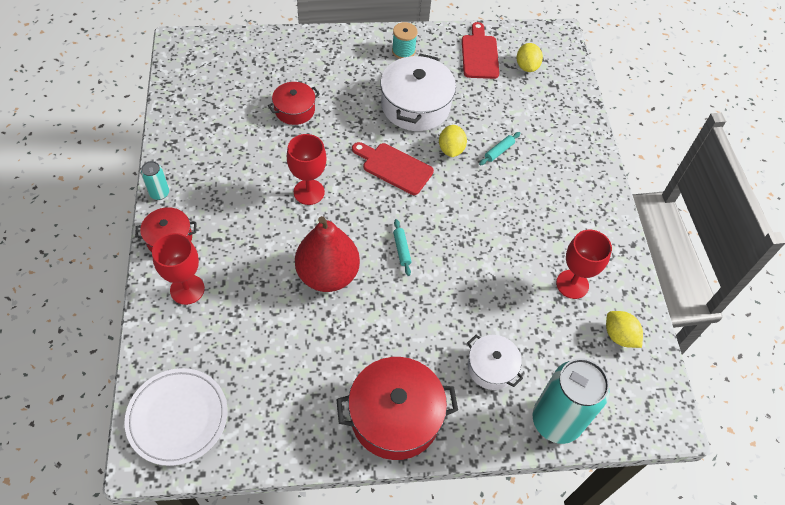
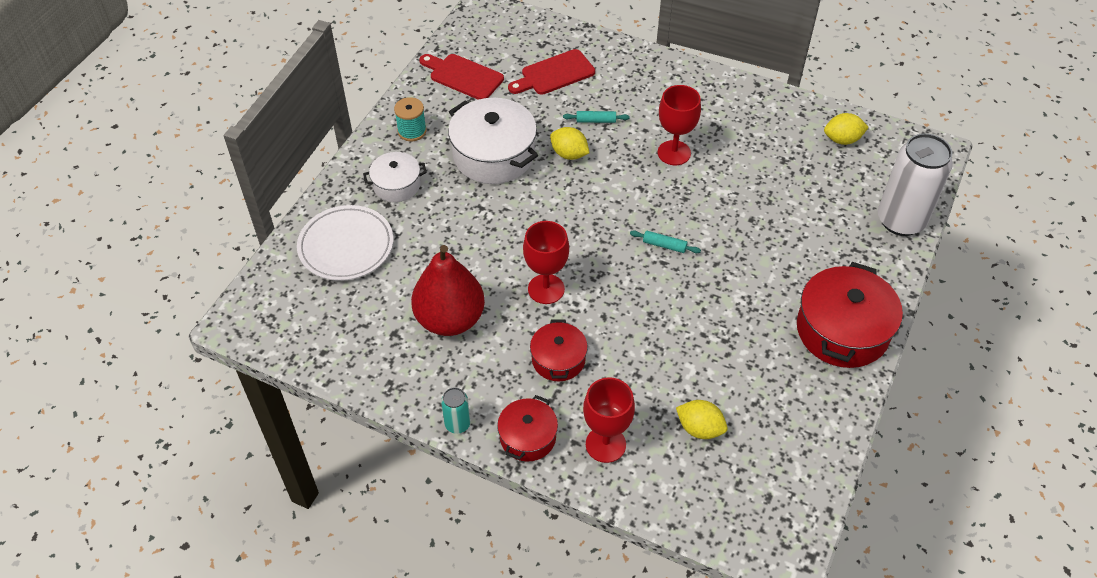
camera: 55 degrees left, 5 degrees down
(177, 417) = (757, 509): white plate -> white plate (346, 246)
(294, 110) = (425, 255): red pot -> red pot (558, 359)
(327, 275) = (659, 316): red pear -> red pear (450, 319)
(394, 167) = (561, 207): red cutting board -> red cutting board (554, 74)
(491, 367) = (828, 239): white pot -> white pot (396, 185)
(499, 151) = (596, 121): turquoise rolling pin -> turquoise rolling pin turned 75 degrees counterclockwise
(527, 66) = (506, 50): yellow lemon -> yellow lemon (699, 428)
(556, 421) = (900, 220): turquoise can -> white can
(572, 284) = (774, 143): red goblet -> red goblet (674, 153)

